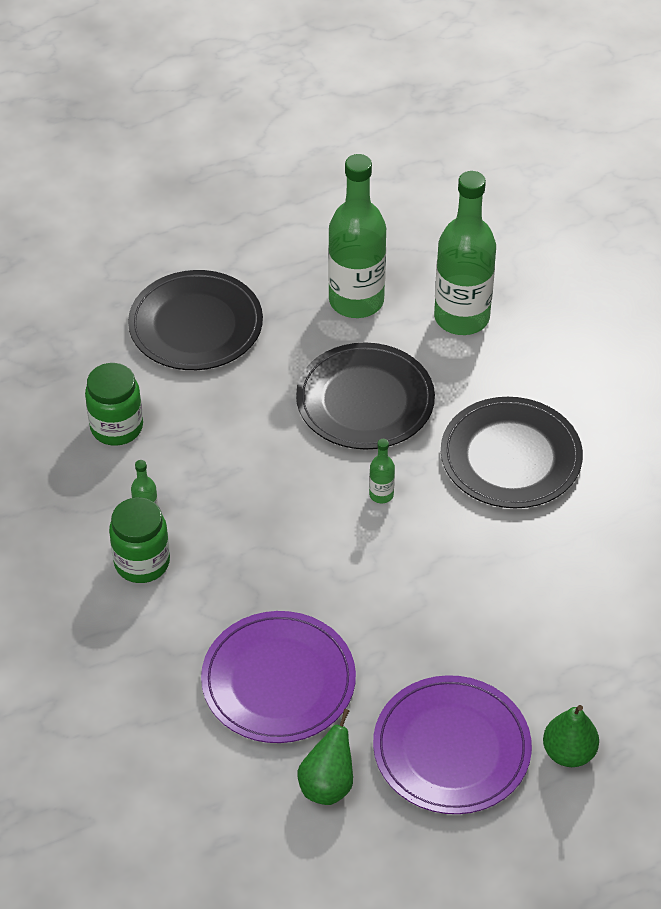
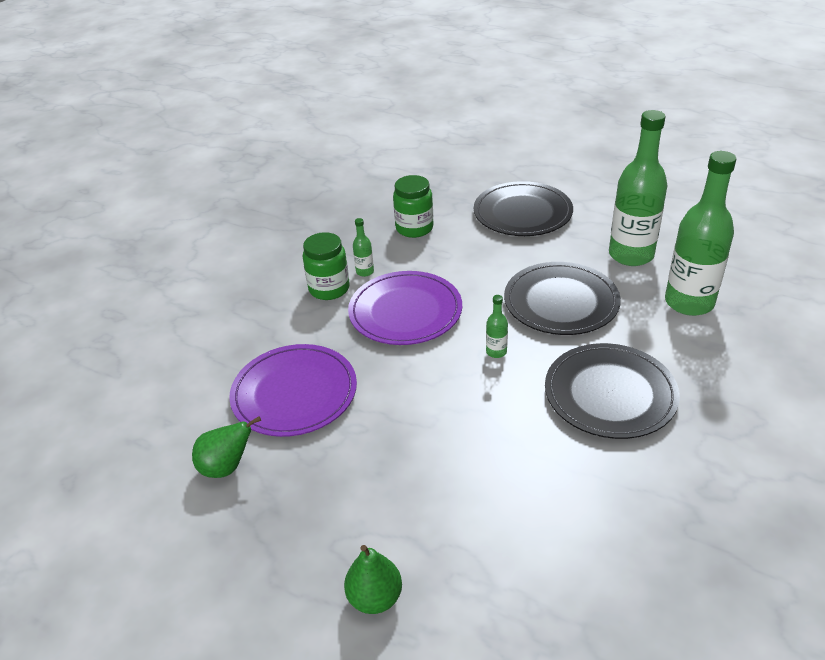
camera: 55 degrees right, 10 degrees down
(451, 748) = (315, 517): purple plate -> purple plate (405, 311)

